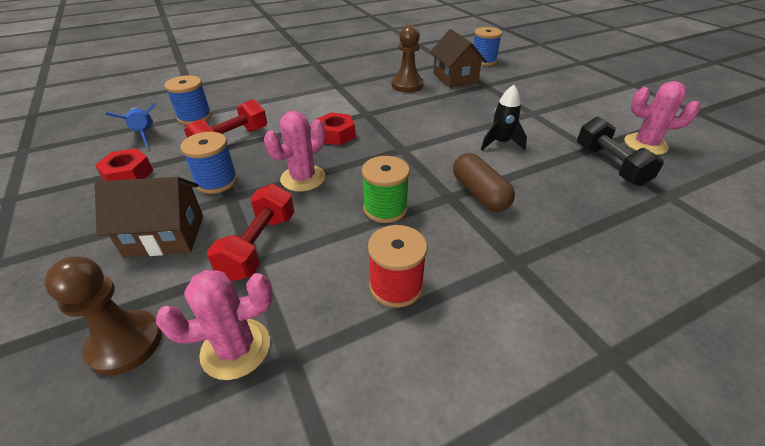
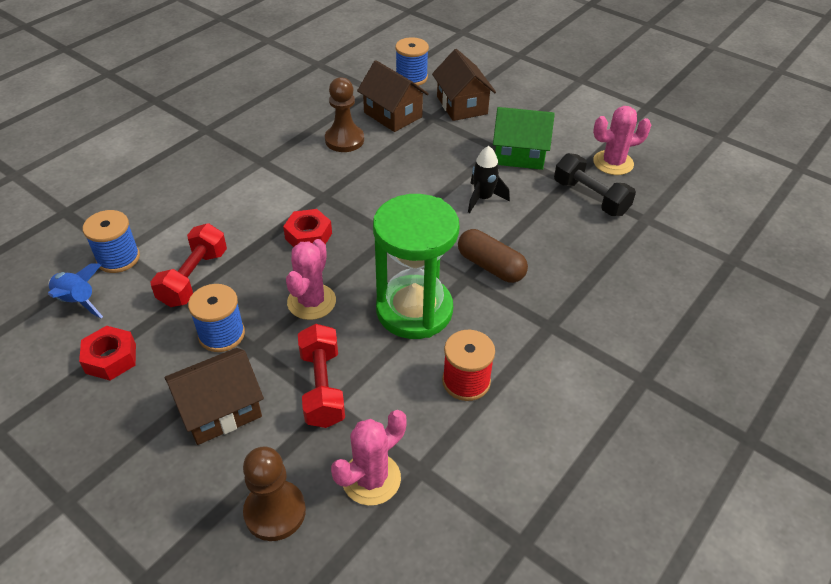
camera: 25 degrees left, 5 degrees up
(385, 208) = (414, 310): green spool -> green hourglass
(515, 82) = (462, 105): none -> brown house
(551, 121) = (519, 155): none -> green house

